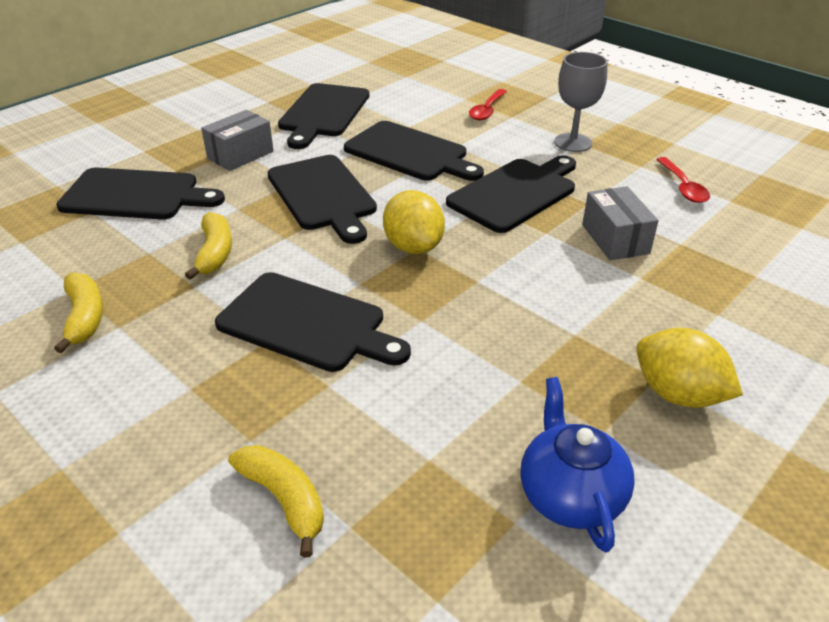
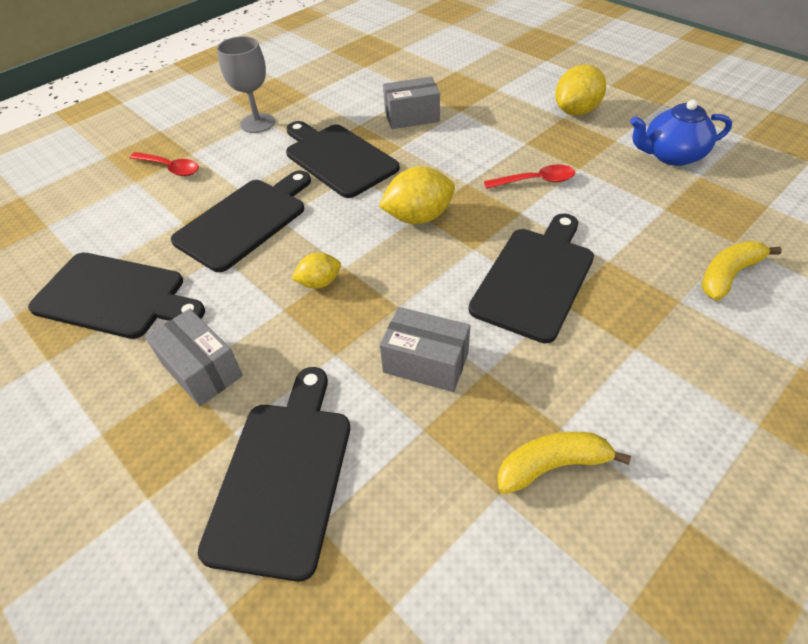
camera: 85 degrees left, 10 degrees up
(215, 253) = (426, 362): yellow banana -> grey box
(323, 195) = (319, 283): black cutting board -> yellow lemon
(683, 187) = (343, 81): red spoon -> red spoon (535, 181)

